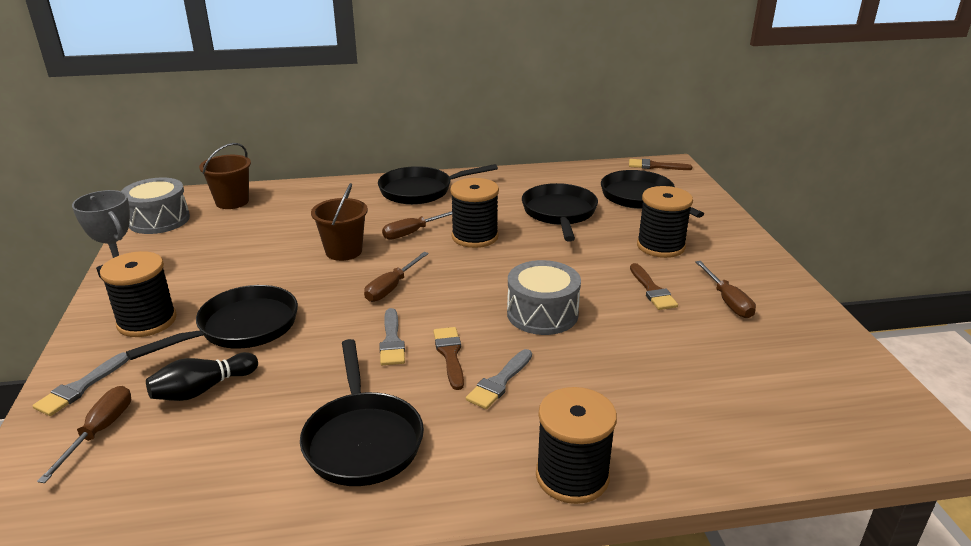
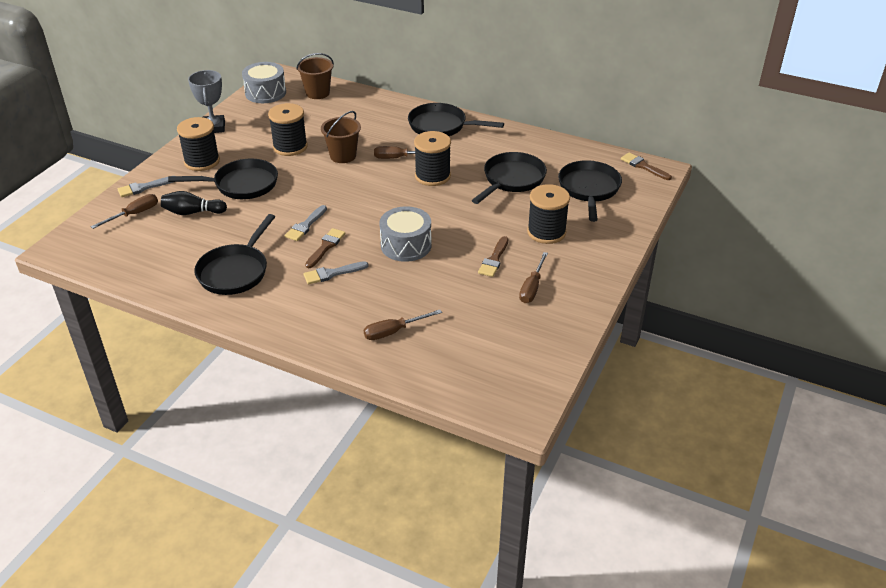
camera: 35 degrees right, 10 degrees up
(391, 287) = (342, 192): brown screwdriver -> brown screwdriver (393, 331)
(572, 476) = (308, 335): black spool -> black spool (290, 147)

